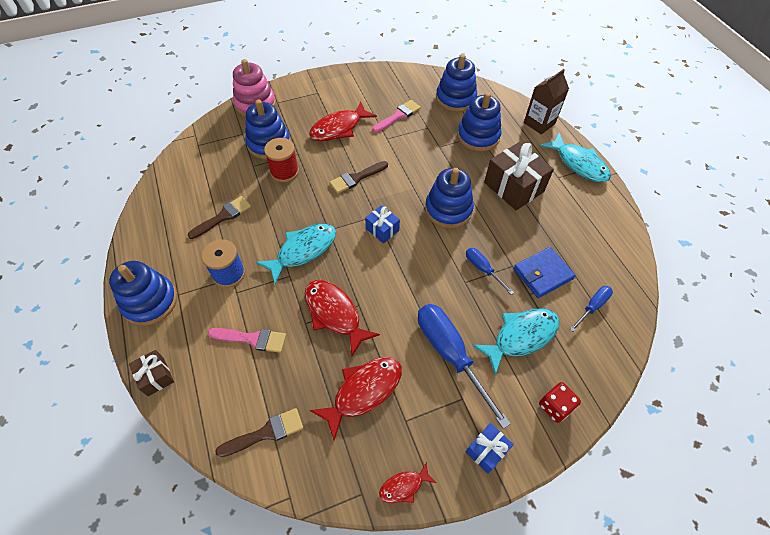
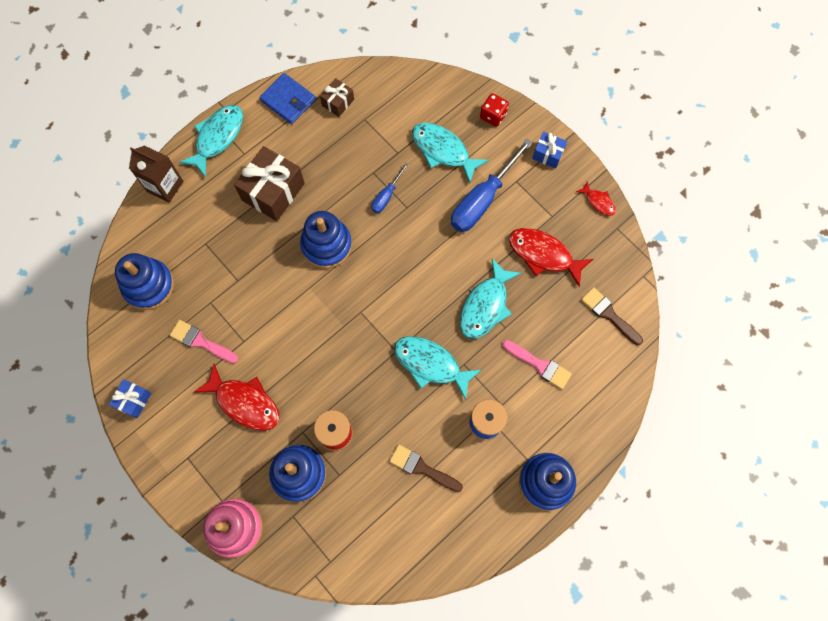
camera: 110 degrees left, 15 degrees up
(156, 376) = (608, 429): brown gift -> brown gift (338, 102)
(252, 339) = (539, 365): pink brush -> pink brush turned 135 degrees clockwise
(334, 314) = (486, 305): red fish -> turquoise fish
(356, 178) = (316, 351): brown brush -> none
(382, 229) = (376, 299): blue gift -> blue gift (133, 400)
(478, 136) = (208, 244): blue stacking toy -> none
(542, 274) = (372, 146): blue wallet -> blue wallet (288, 100)
(592, 306) = (391, 102): blue screwdriver -> none

